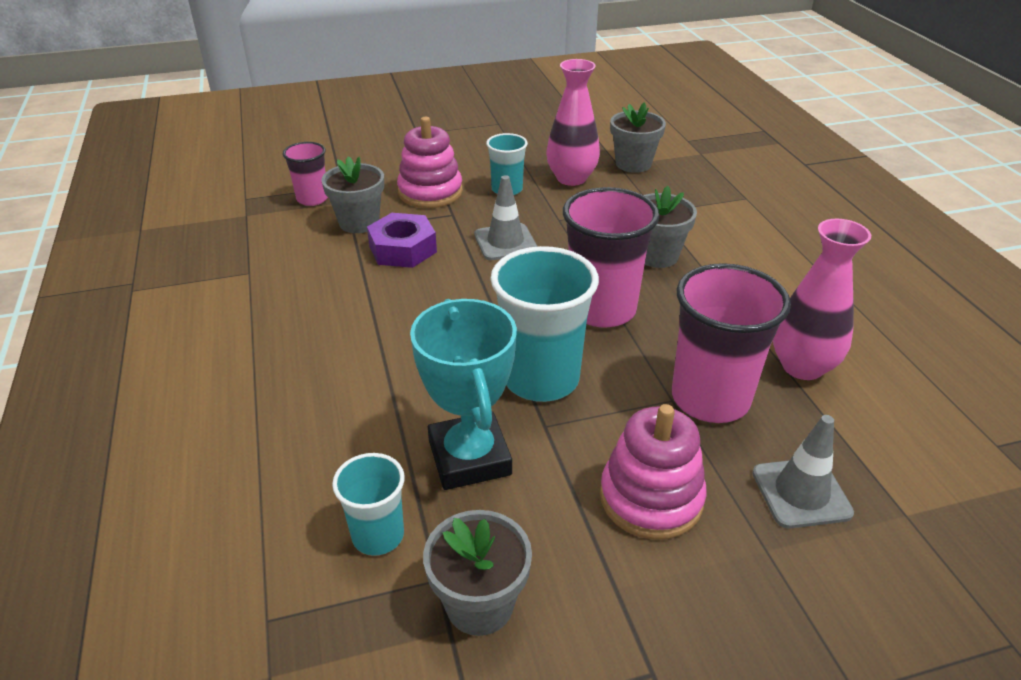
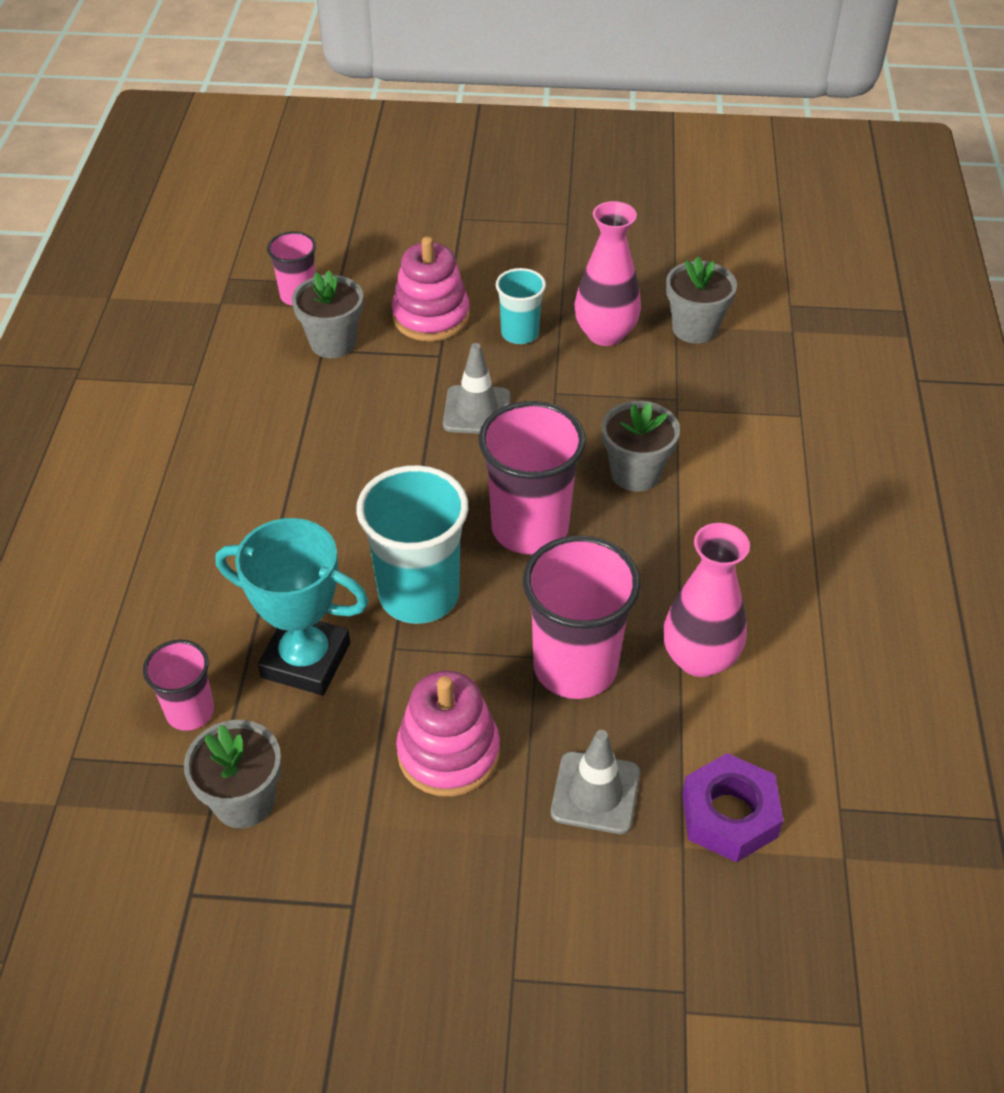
camera: 20 degrees right, 10 degrees up
(378, 535) = (190, 712): turquoise cup -> pink cup
(403, 249) = (362, 392): purple nut -> purple nut (729, 815)
(469, 457) = (306, 660): turquoise trophy -> turquoise trophy turned 75 degrees counterclockwise

